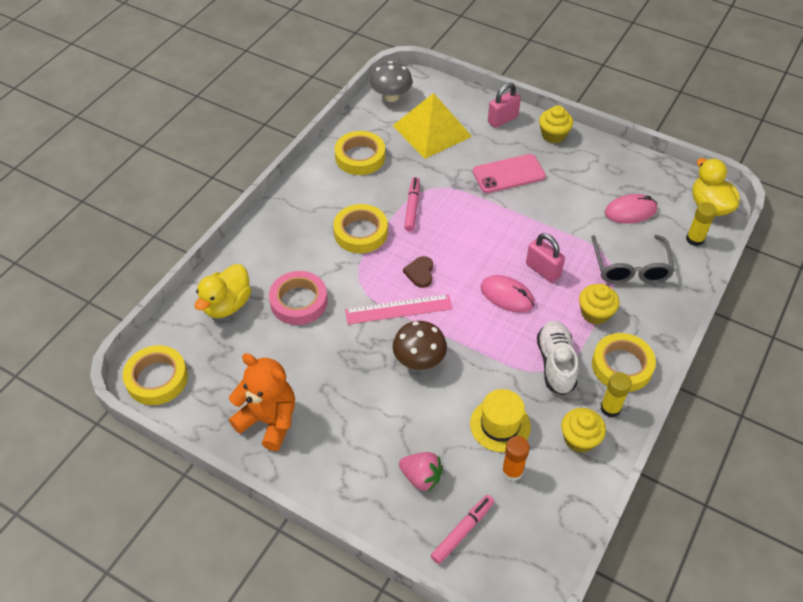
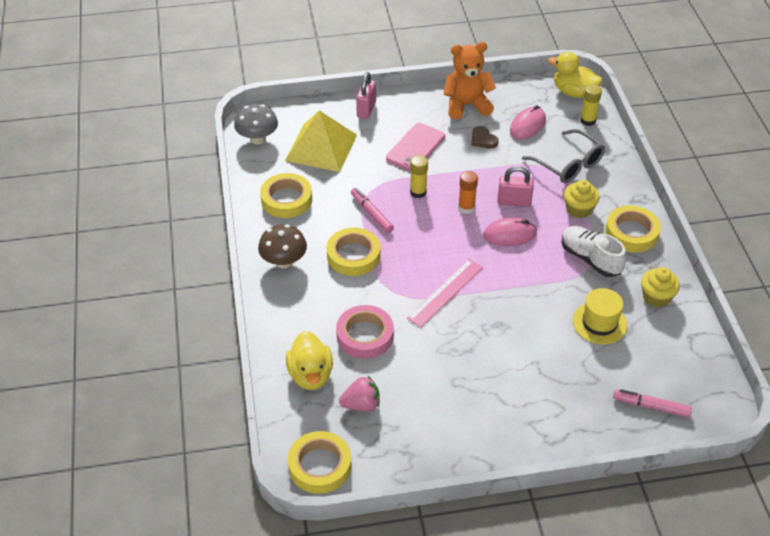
camera: 40 degrees left, 5 degrees down
(269, 420) = (442, 432): orange teddy bear -> orange teddy bear (466, 105)
(419, 360) = (499, 317): brown mushroom -> brown mushroom (284, 261)
(420, 273) = (431, 257): brown heart -> brown heart (483, 139)
(421, 477) = (588, 392): pink strawberry -> pink strawberry (361, 404)
(462, 531) = (651, 406): pink marker -> pink marker turned 75 degrees counterclockwise
(512, 471) = (639, 346): orange glue stick -> orange glue stick (466, 208)
(553, 135) = (416, 100): yellow cupcake -> none
(610, 408) = (653, 265): yellow glue stick -> yellow glue stick (418, 192)

